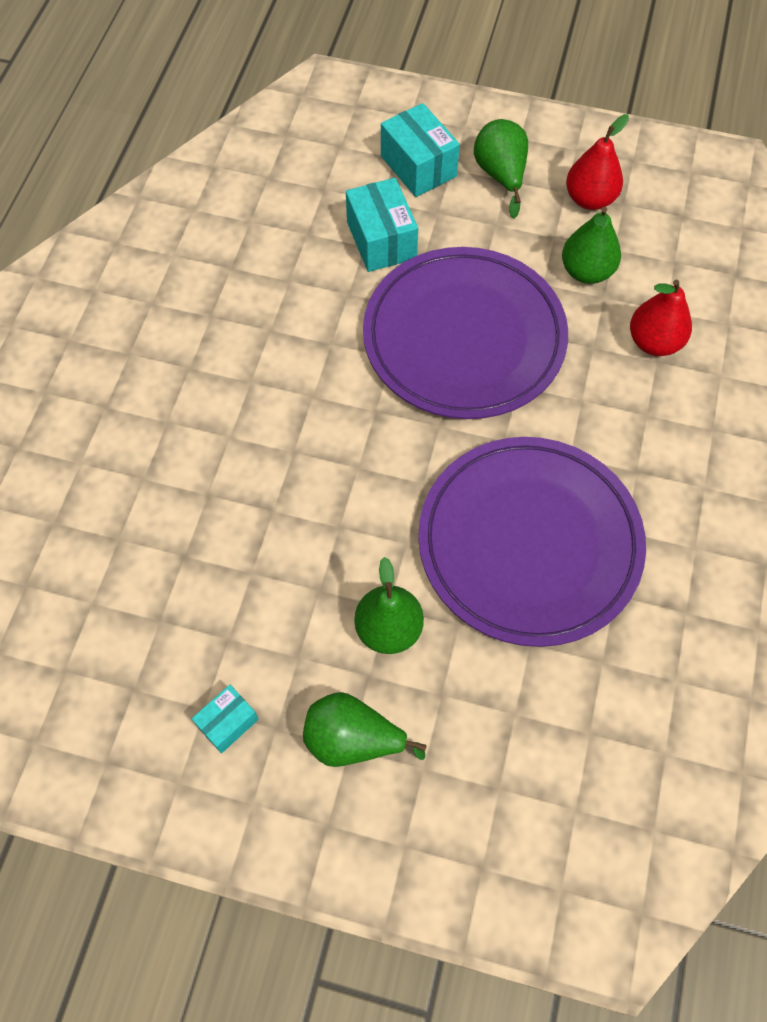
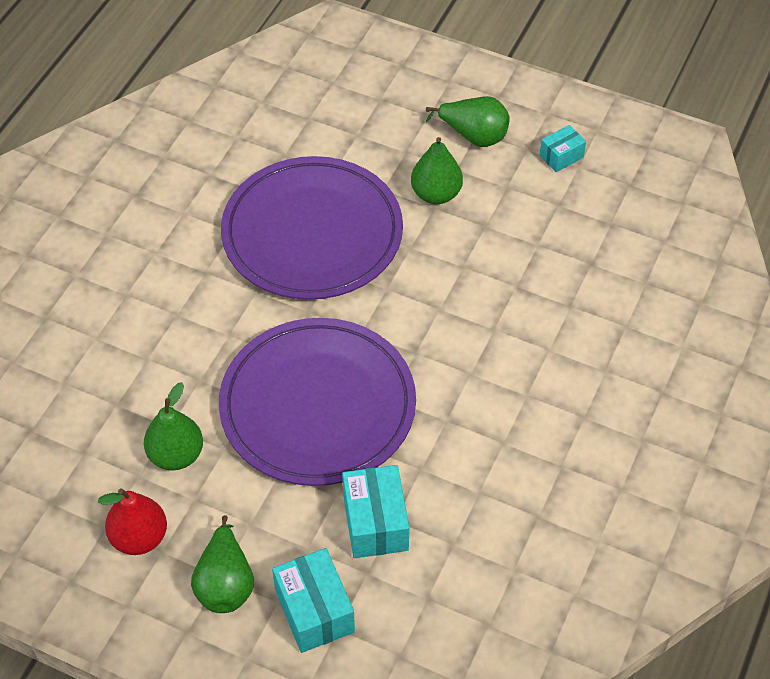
camera: 170 degrees left, 10 degrees down
(654, 342) = (141, 375): red pear -> none

